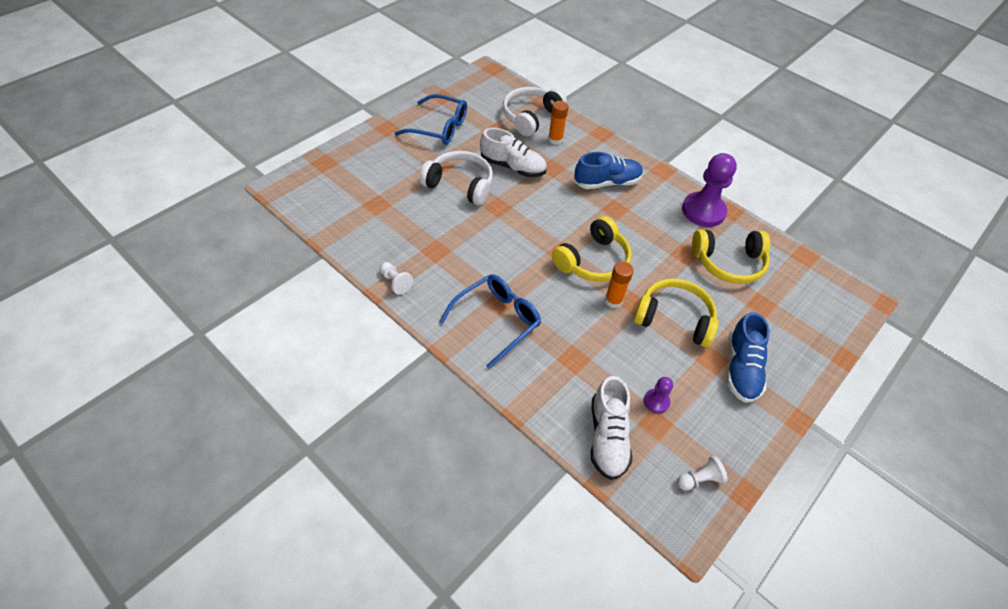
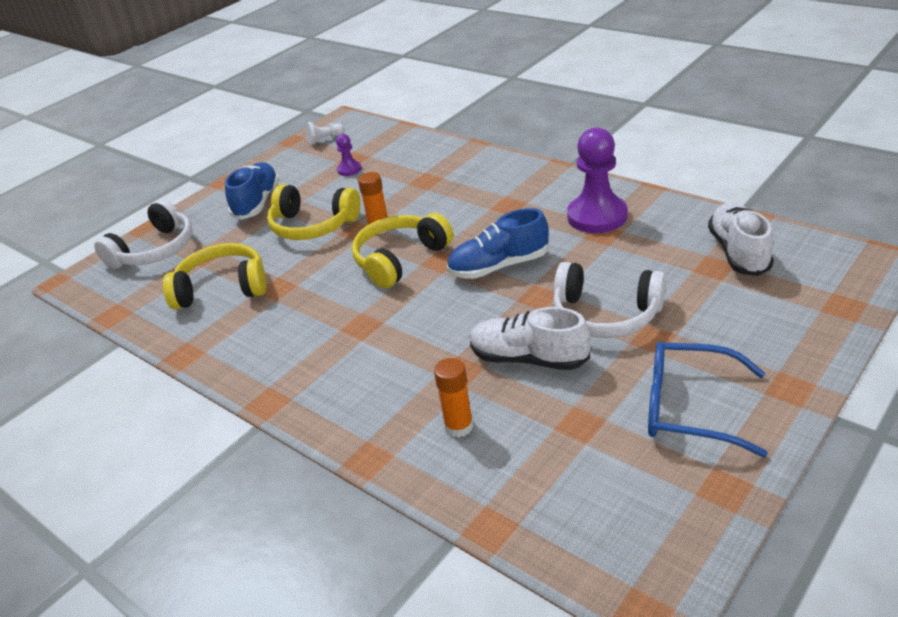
camera: 175 degrees left, 15 degrees down
(395, 282) = (635, 199): white pawn -> none
(497, 320) = (508, 191): blue glasses -> none
(530, 117) = (514, 471): white headphones -> white headphones (155, 250)
(607, 182) = (368, 362): blue shoe -> blue shoe (499, 266)
(607, 437) = (397, 145): white shoe -> white shoe (738, 252)
(703, 211) = (226, 347): purple pawn -> purple pawn (597, 216)

